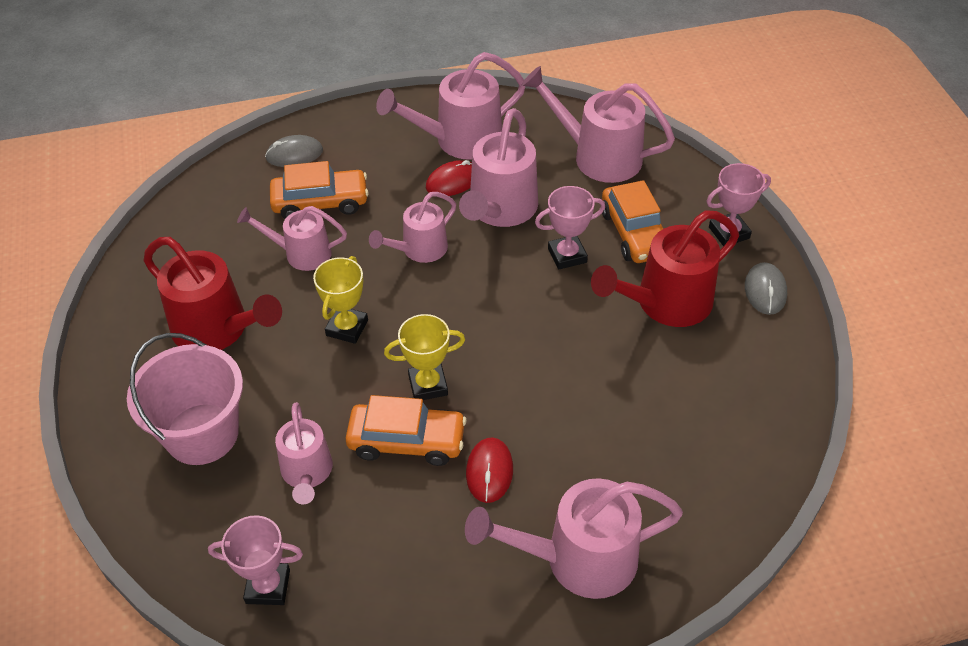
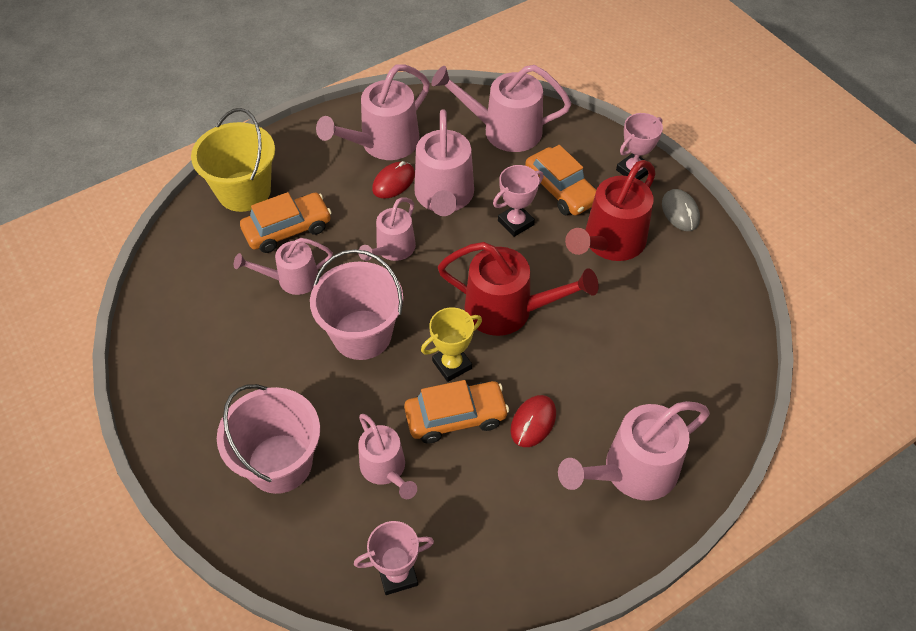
camera: 20 degrees left, 5 degrees up
(218, 330) = (250, 367): red watering can -> red watering can (509, 310)
(294, 154) = (244, 191): grey mouse -> yellow bucket
(347, 328) = (362, 334): yellow trophy -> pink bucket
(489, 471) = (533, 422): red mouse -> red mouse turned 45 degrees clockwise

